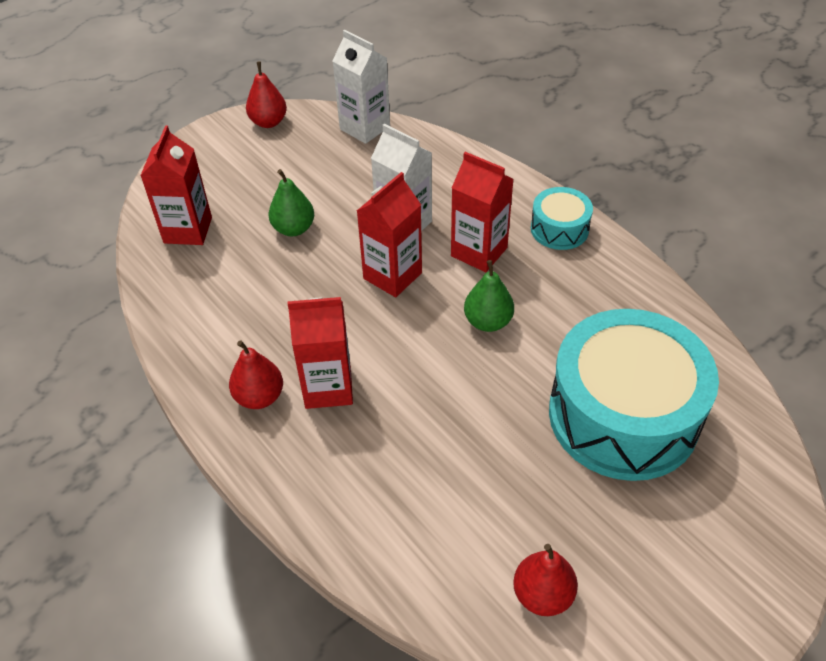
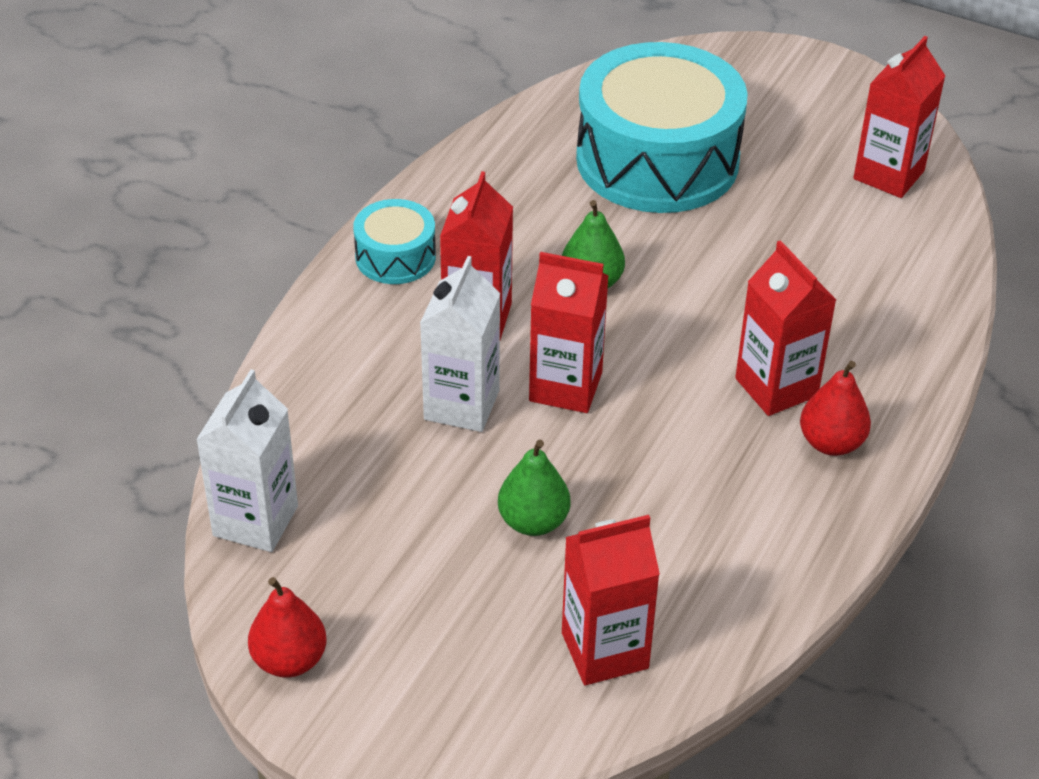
camera: 115 degrees left, 5 degrees down
(542, 594) = (888, 175): red pear -> red carton

